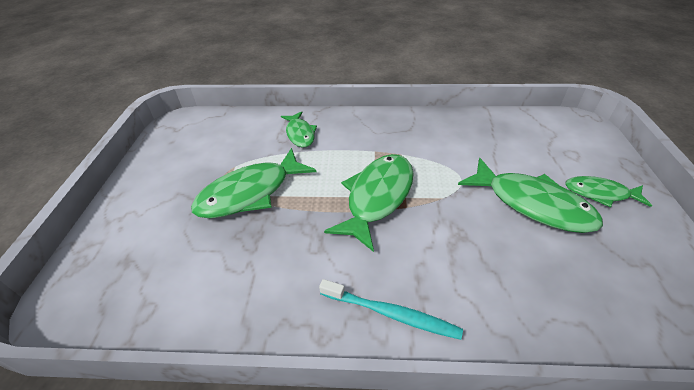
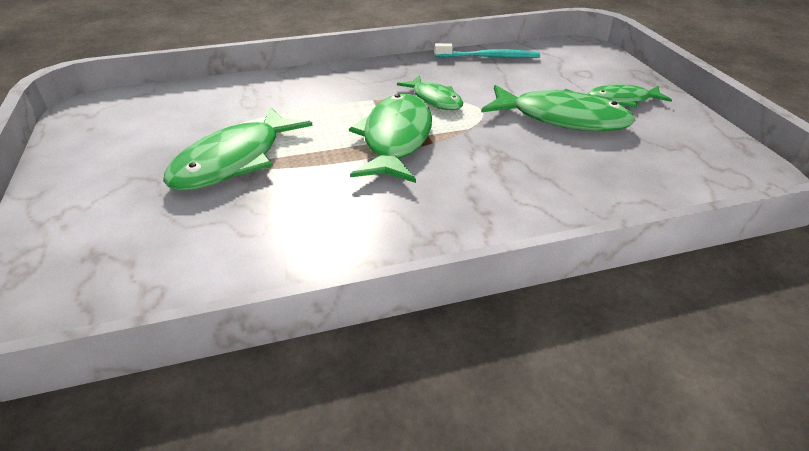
camera: 20 degrees left, 5 degrees down
(300, 134) = (271, 96): green fish -> green fish (435, 99)
(391, 313) = (458, 232): turquoise toothbrush -> turquoise toothbrush (489, 57)

